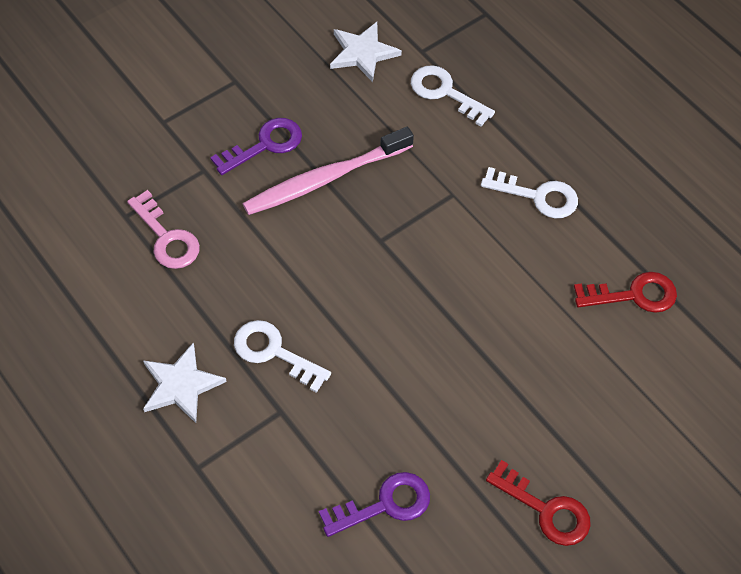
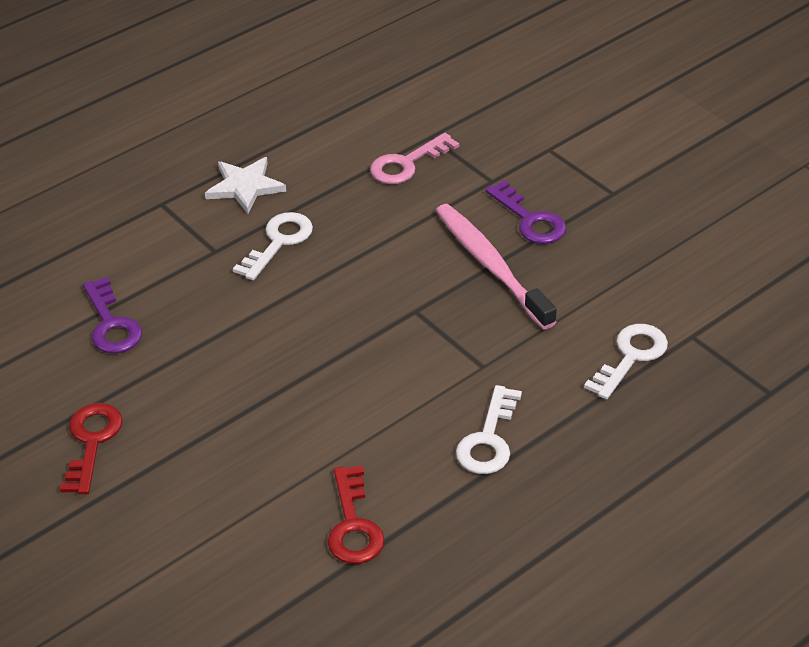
camera: 90 degrees right, 15 degrees down
(363, 53) = (676, 286): white star -> none
(546, 510) = (92, 442): red key -> red key turned 150 degrees clockwise

